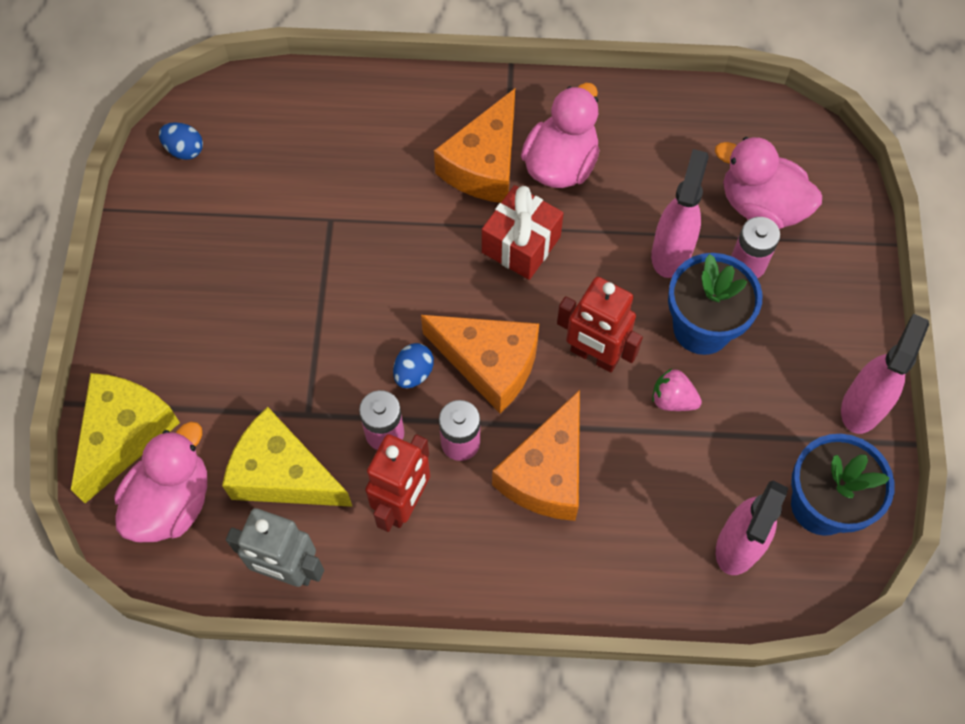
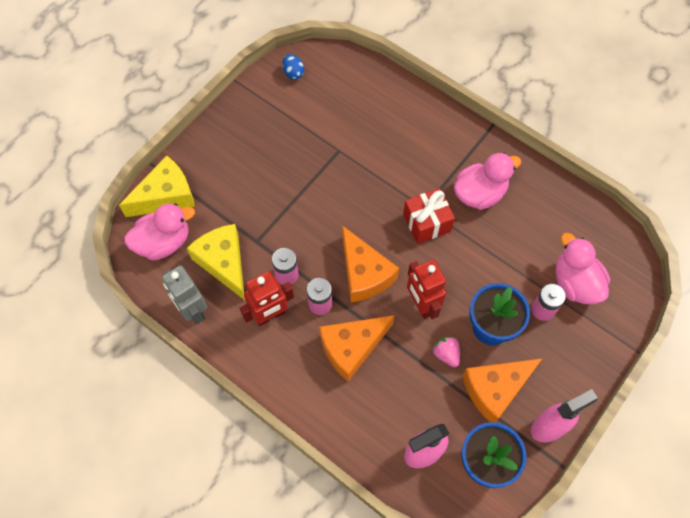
camera: 35 degrees right, 0 degrees up
(413, 373) = (323, 254): blue egg -> none
(484, 165) = (439, 169): orange cheese -> orange cheese (495, 389)
(671, 252) = (505, 277): pink spray bottle -> none

